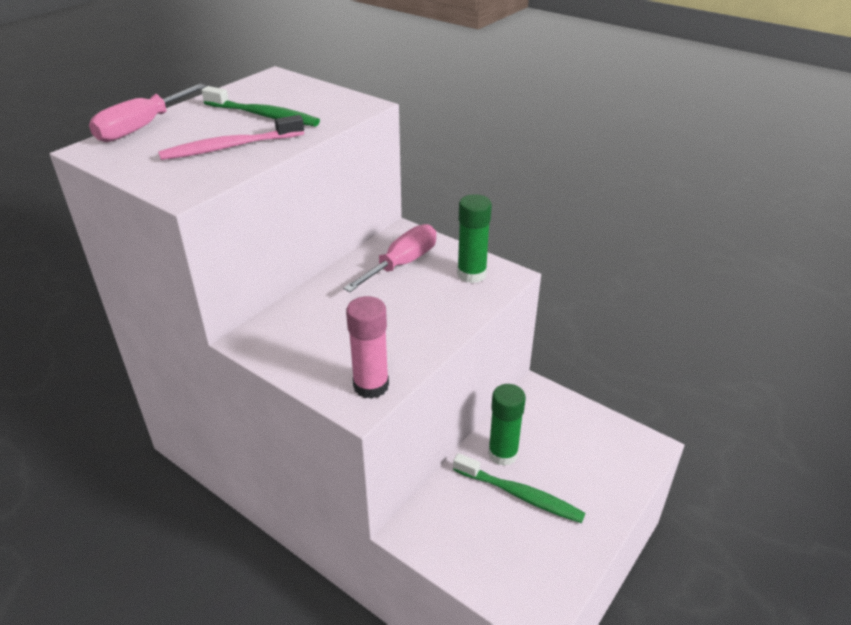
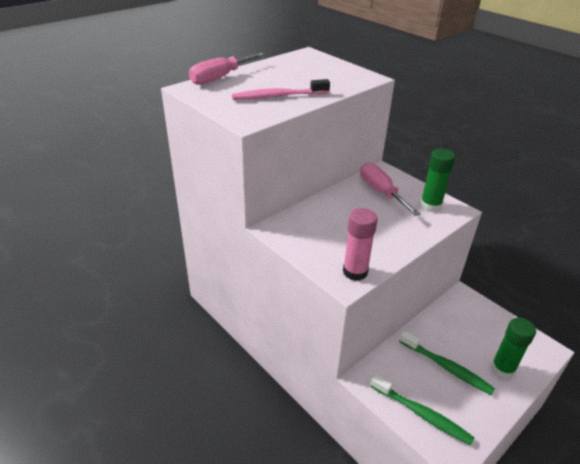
camera: 10 degrees right, 0 degrees up
(264, 116) = (301, 78): green toothbrush -> green toothbrush (422, 414)
(402, 264) = (381, 192): pink screwdriver -> pink screwdriver turned 75 degrees counterclockwise
(503, 454) = (436, 336): green glue stick -> green glue stick (502, 368)

